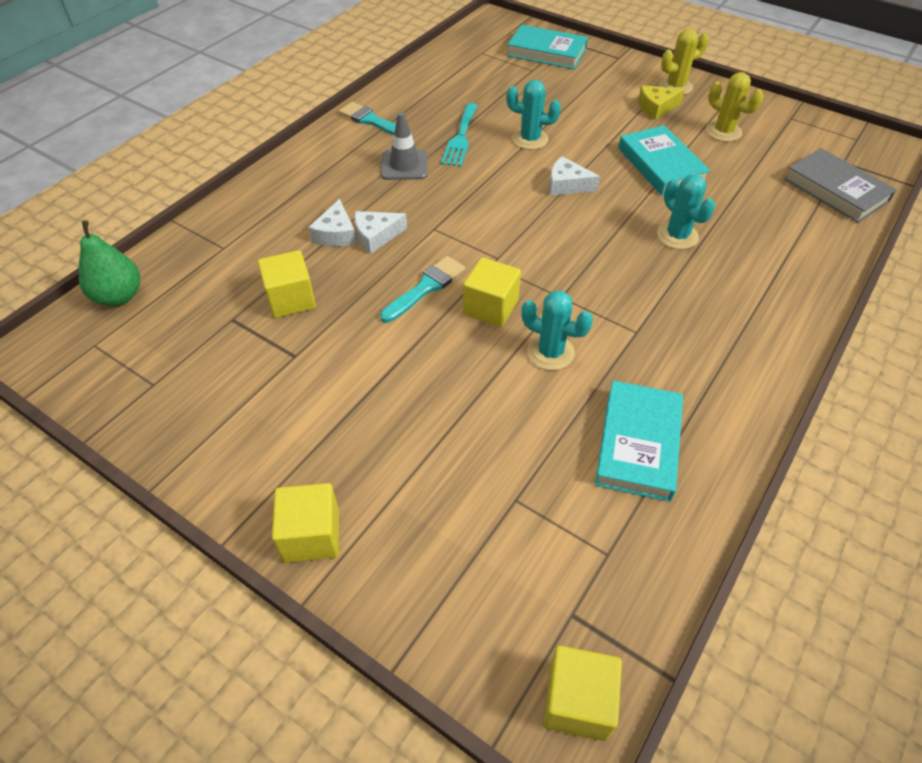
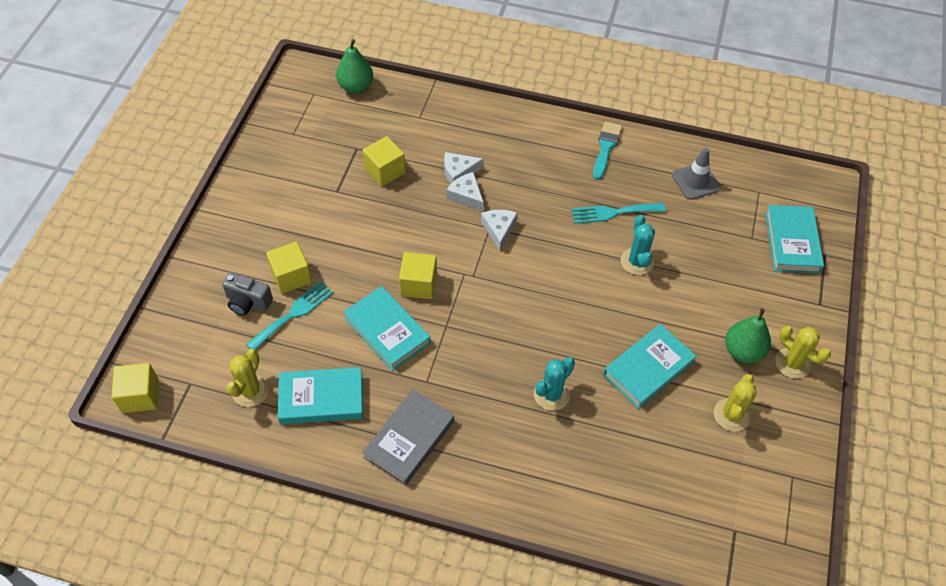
camera: 70 degrees right, 5 degrees up
(311, 535) = (211, 246): yellow cube -> yellow cube (291, 276)
(404, 165) = (557, 186): grey traffic cone -> grey traffic cone (695, 181)
(426, 288) = (424, 241): turquoise brush -> none
(444, 503) = (248, 302): none -> grey camera
(487, 448) = (293, 314): none -> turquoise fork
(550, 352) = (387, 331): turquoise cactus -> turquoise book
(567, 185) = (584, 302): white cheese -> white cheese (499, 230)
(606, 529) = (250, 391): none -> yellow cactus
(656, 108) = (743, 351): yellow cheese -> green pear
(836, 190) = (680, 523): grey book -> grey book (409, 439)

